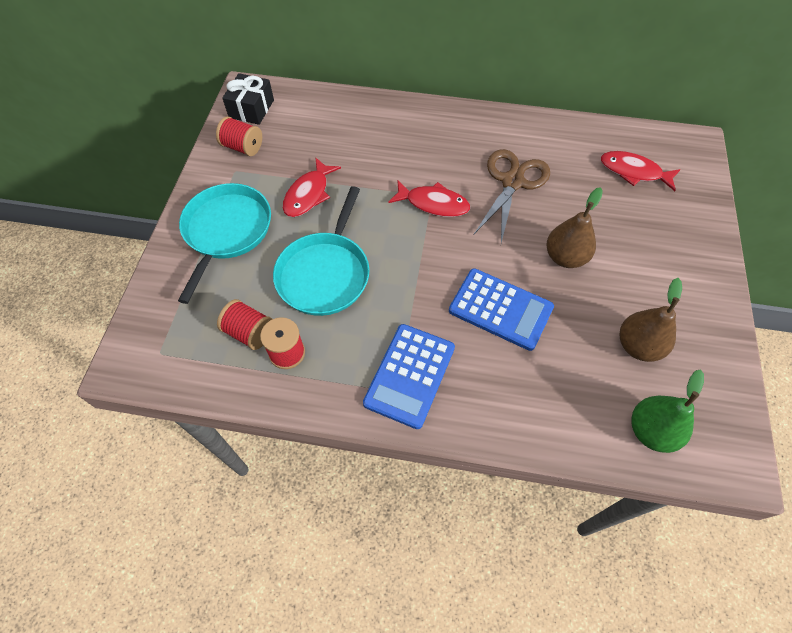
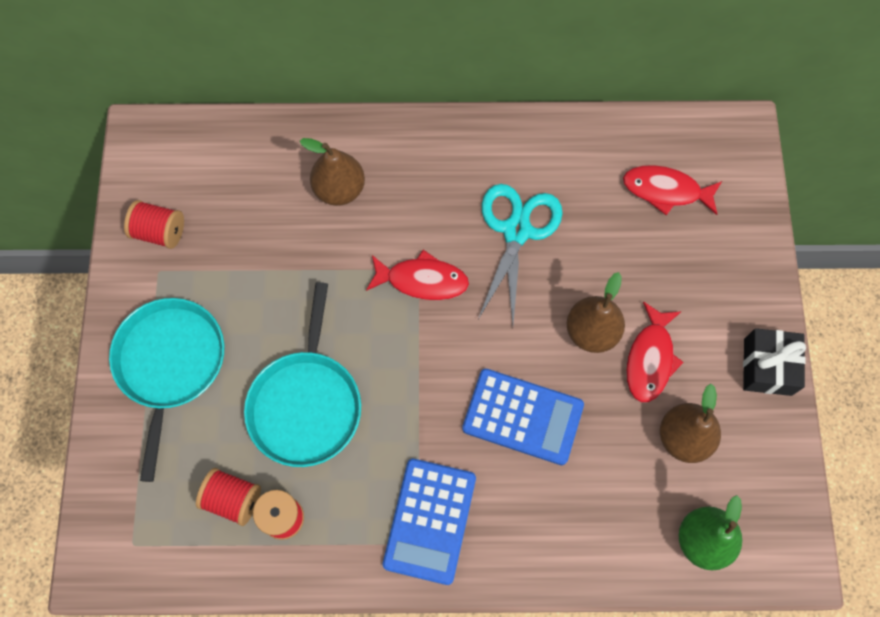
camera: 10 degrees left, 10 degrees up
(251, 109) = (156, 167): black gift -> black gift (767, 367)
(308, 194) = (262, 292): red fish -> red fish (650, 359)
(381, 139) = (339, 189): none -> brown pear
(512, 182) = (516, 231): brown scissors -> turquoise scissors

